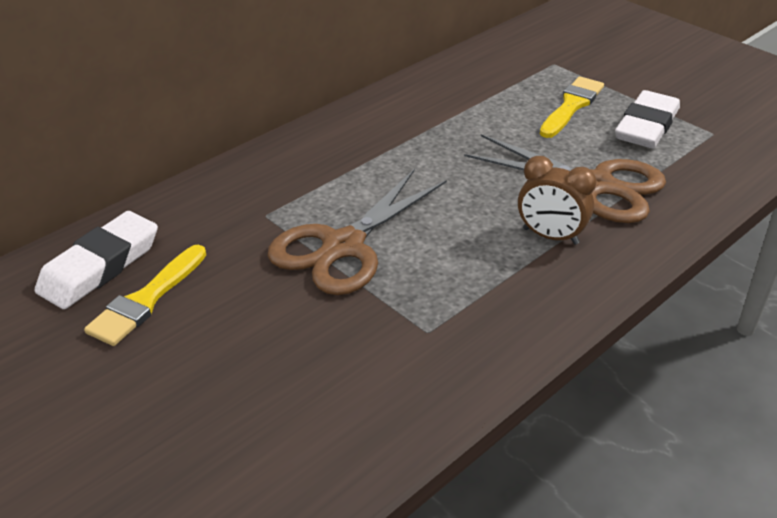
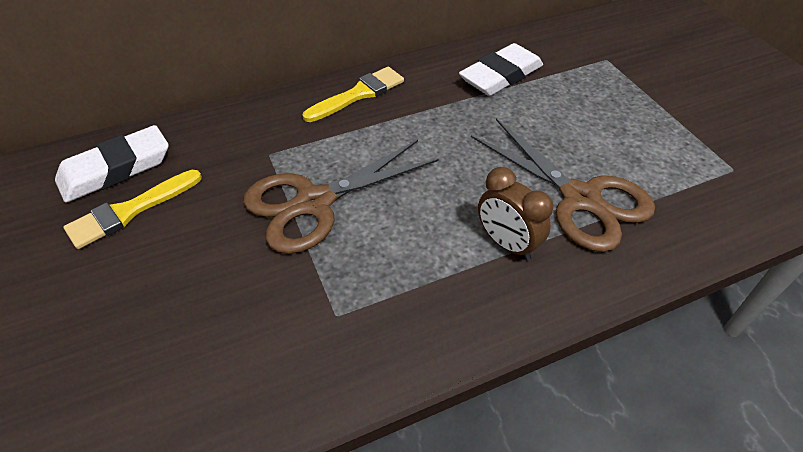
camera: 20 degrees right, 10 degrees up
(571, 106) = (601, 107): yellow brush -> yellow brush (358, 94)
(646, 126) = (665, 146): white eraser -> white eraser (500, 76)

